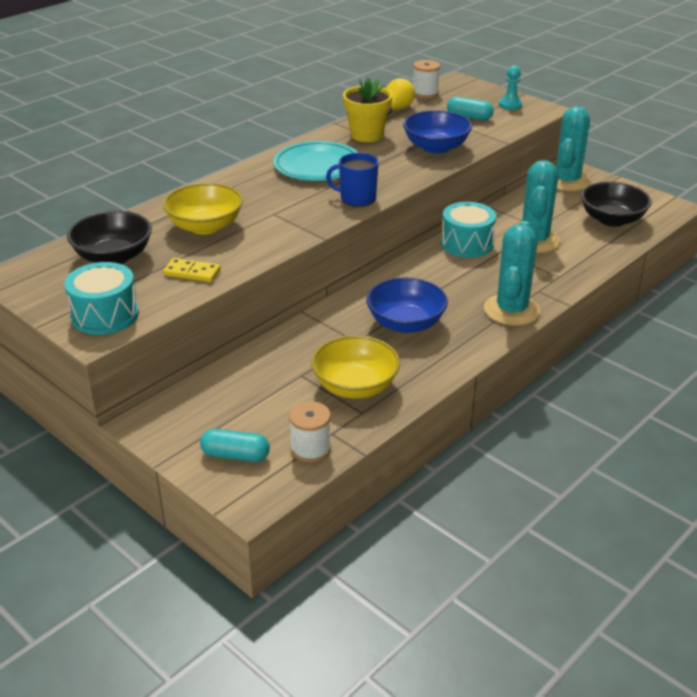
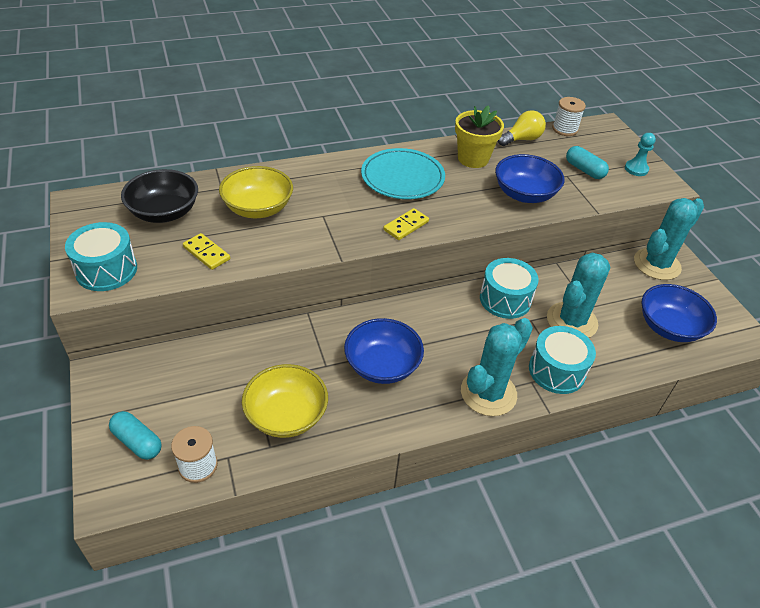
camera: 25 degrees right, 10 degrees up
(357, 198) = (406, 226): blue mug -> yellow domino
(552, 277) = (557, 371): none -> turquoise drum
(612, 219) = (669, 327): black bowl -> blue bowl

